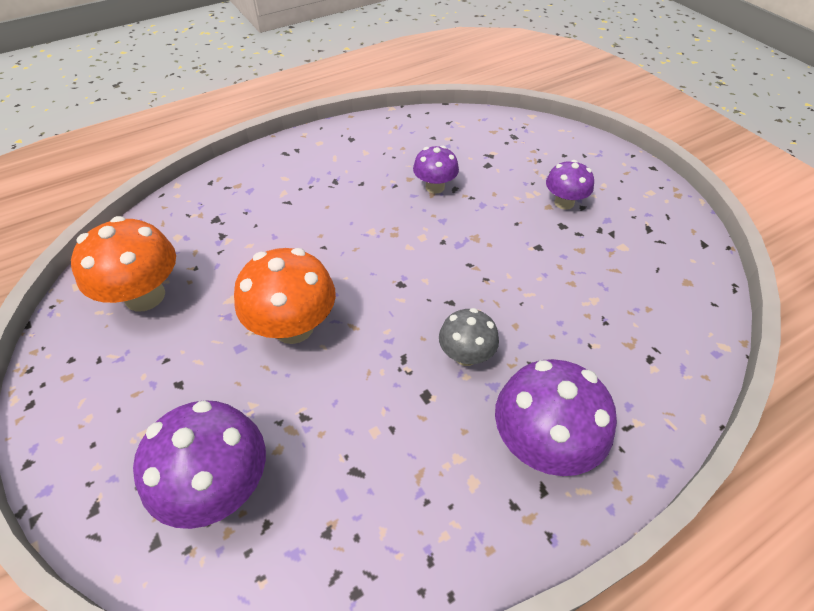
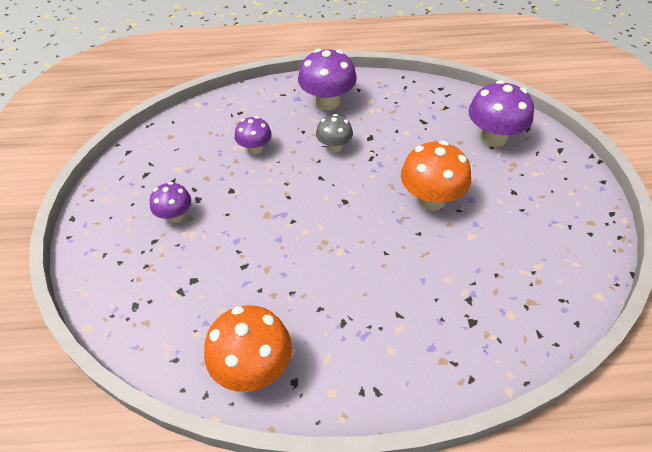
camera: 150 degrees left, 0 degrees up
(145, 296) = (539, 263): orange mushroom -> orange mushroom (253, 368)
(435, 187) = (259, 274): purple mushroom -> purple mushroom (255, 148)

